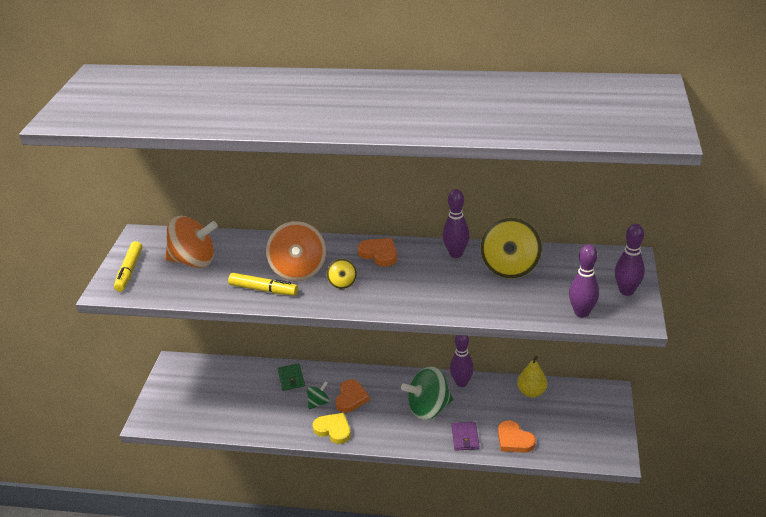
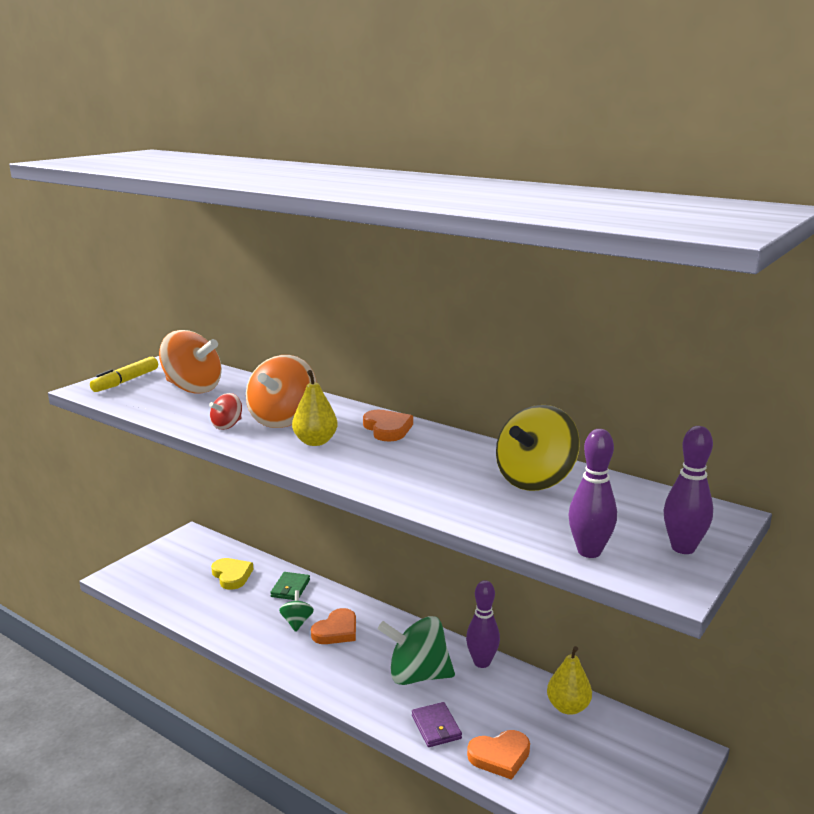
camera: 25 degrees right, 15 degrees down
(263, 289) = (227, 425): yellow marker -> red spinning top
(318, 403) = (297, 622): green spinning top -> green spinning top turned 75 degrees counterclockwise
(333, 430) = (288, 656): yellow heart -> yellow heart (232, 575)
(342, 283) = (315, 442): yellow spinning top -> yellow pear
(456, 254) = (478, 451): purple bowling pin -> none
(465, 437) = (436, 727): purple wallet -> purple wallet turned 45 degrees counterclockwise
(514, 440) = (500, 756): orange heart -> orange heart turned 90 degrees counterclockwise

